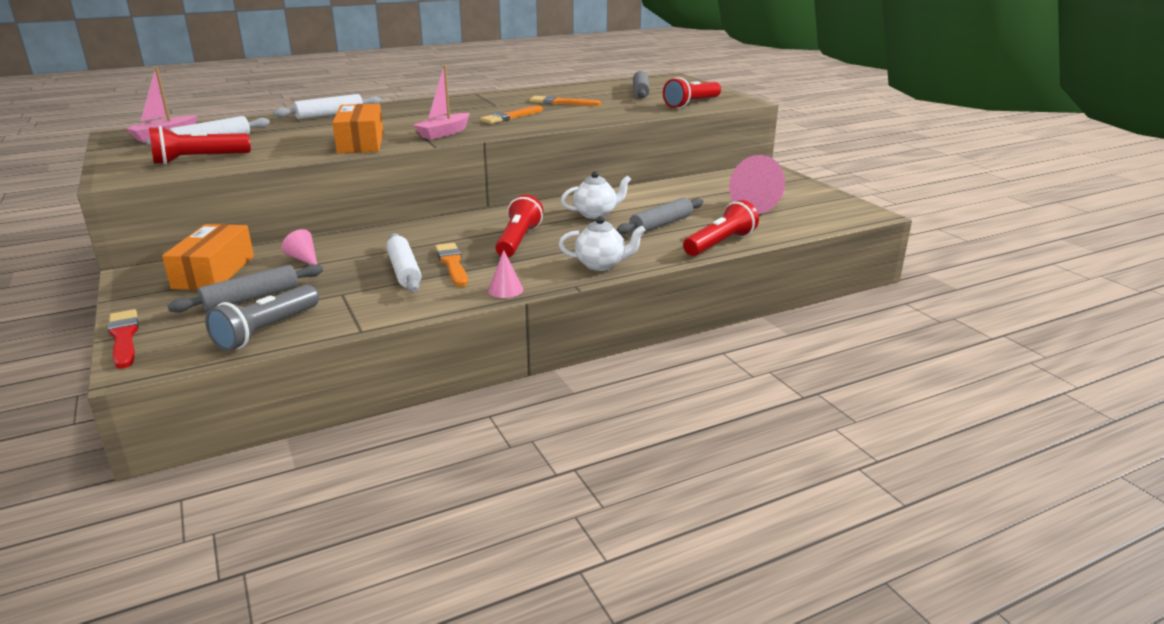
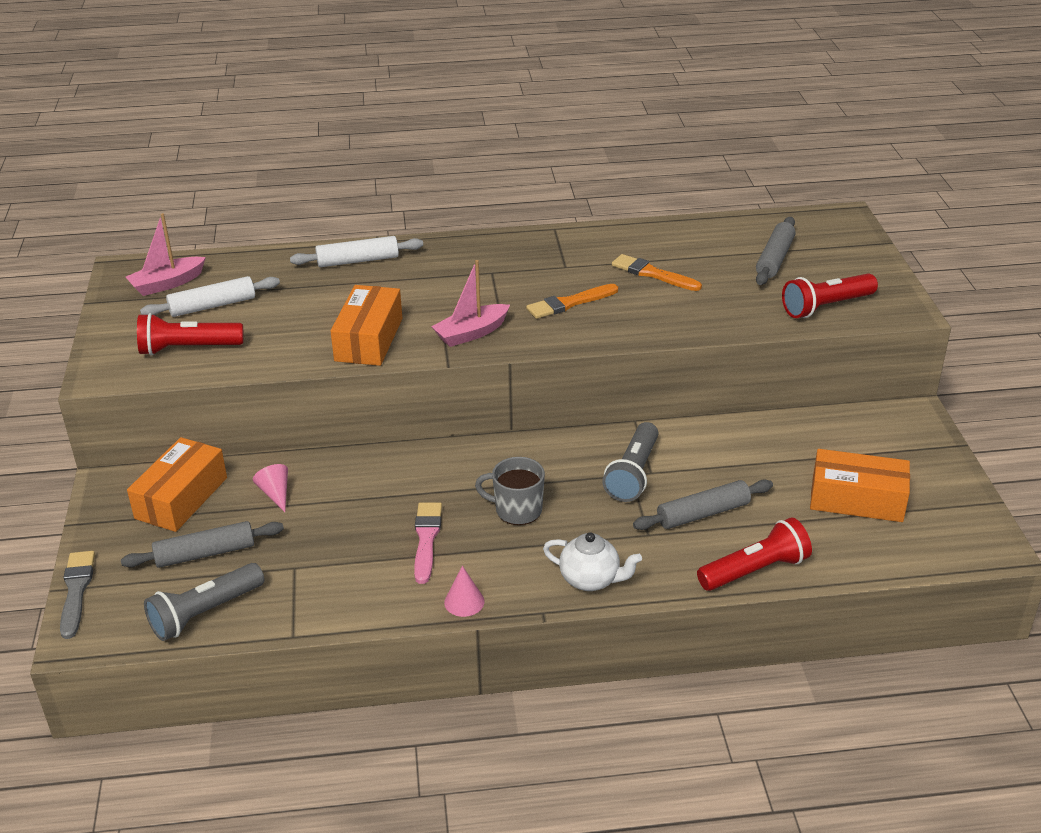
camera: 20 degrees right, 10 degrees up
(124, 337) = (76, 591): red brush -> grey brush
(404, 271) = (371, 541): white rolling pin -> none
(452, 264) = (426, 539): orange brush -> pink brush
(518, 241) = (517, 510): red flashlight -> grey mug
(595, 214) = (633, 474): white teapot -> grey flashlight
(761, 206) = (857, 499): pink cone -> orange box

